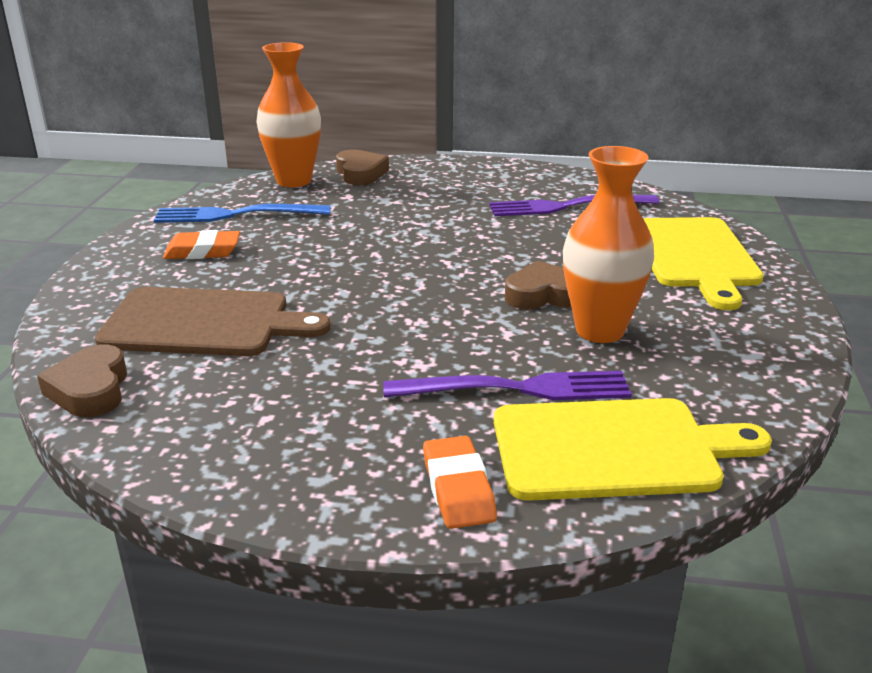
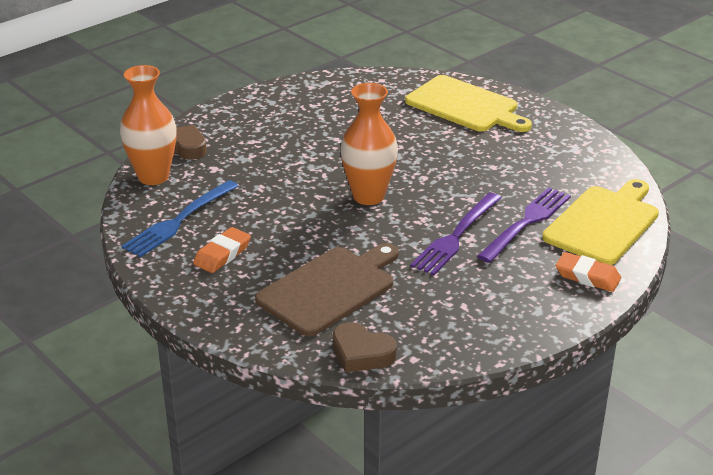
camera: 50 degrees left, 5 degrees up
(543, 295) = (446, 169): brown heart -> none
(566, 206) = (349, 107): purple fork -> purple fork (456, 236)
(600, 330) = (503, 173): orange vase -> orange vase (368, 196)

